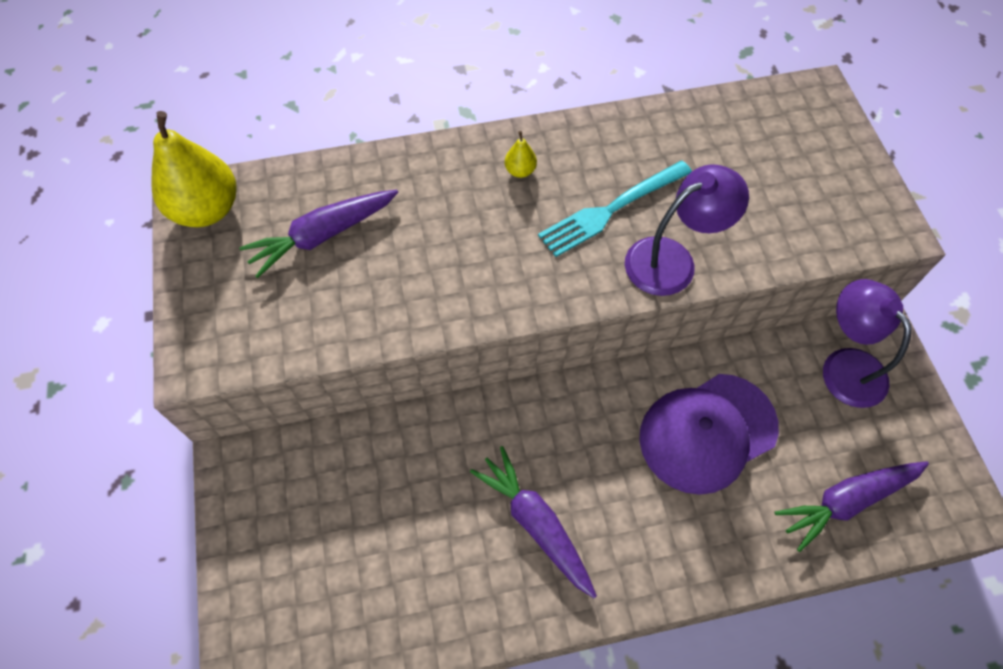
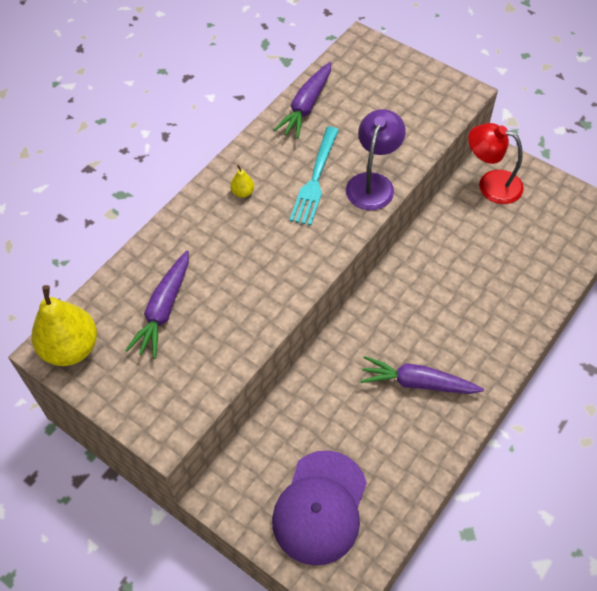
camera: 40 degrees left, 5 degrees down
(707, 432) = (457, 269): purple cap -> purple cap (320, 507)
(845, 365) = (491, 184): purple lamp -> red lamp
(846, 501) = (551, 251): purple carrot -> purple carrot (306, 106)

